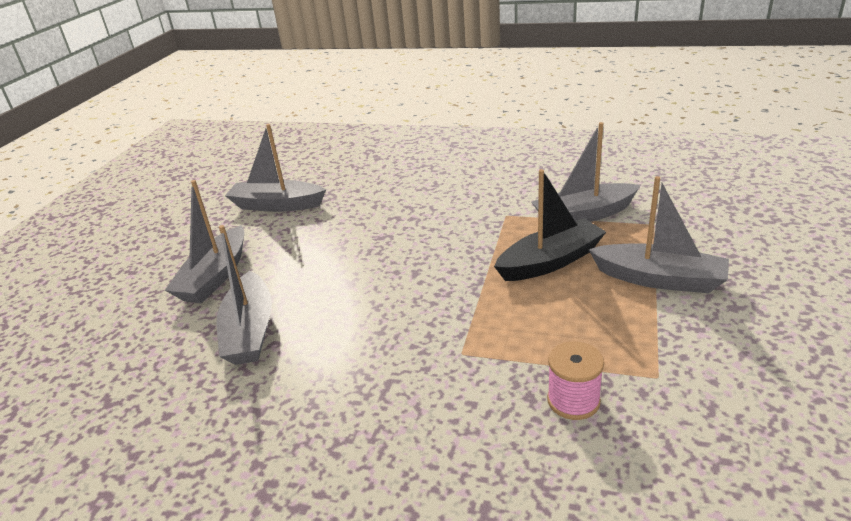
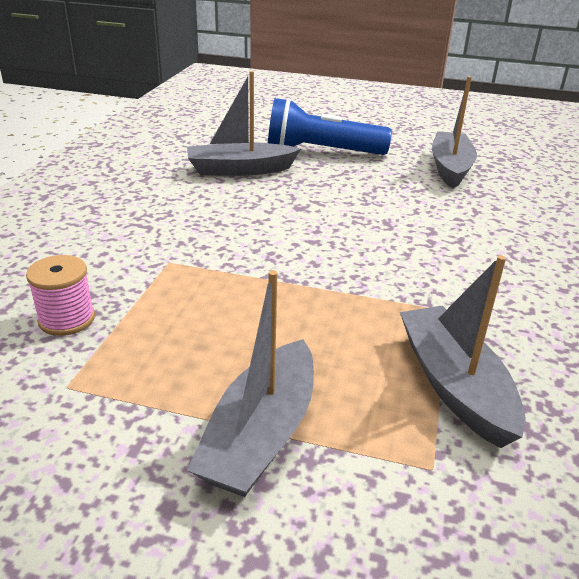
camera: 85 degrees right, 0 degrees up
(215, 277) = (321, 152): grey boat -> blue flashlight
(550, 261) = (322, 335): black boat -> none

